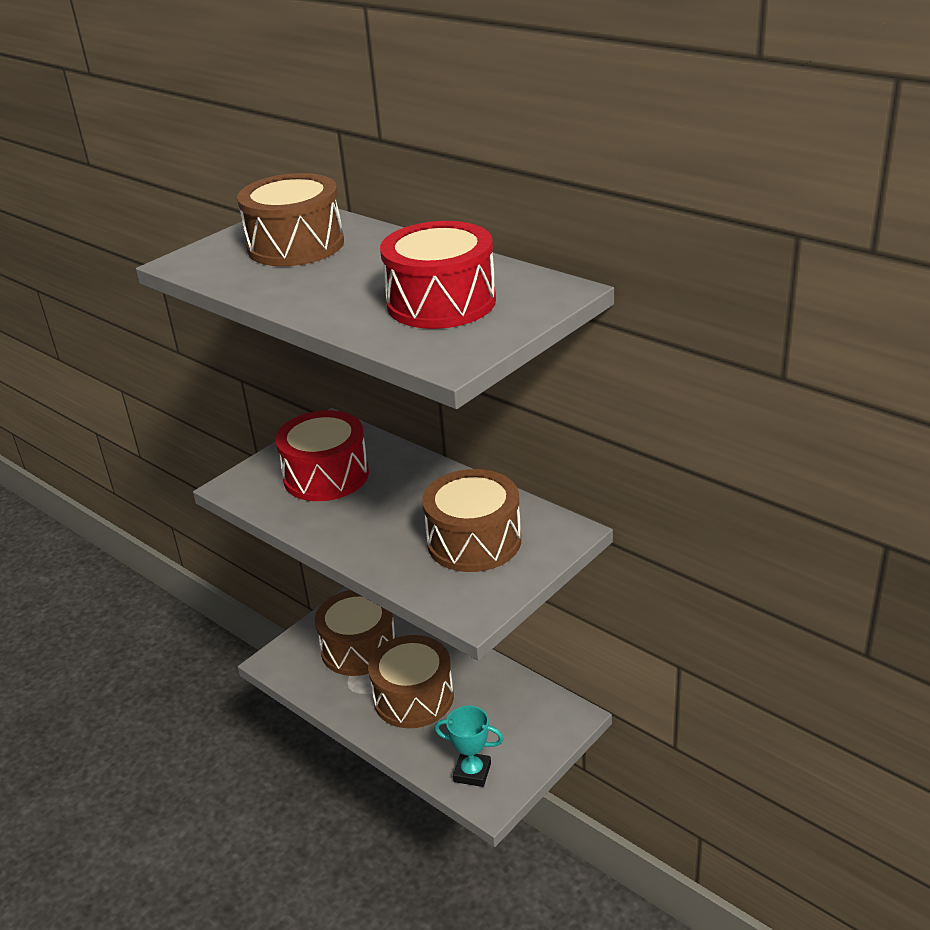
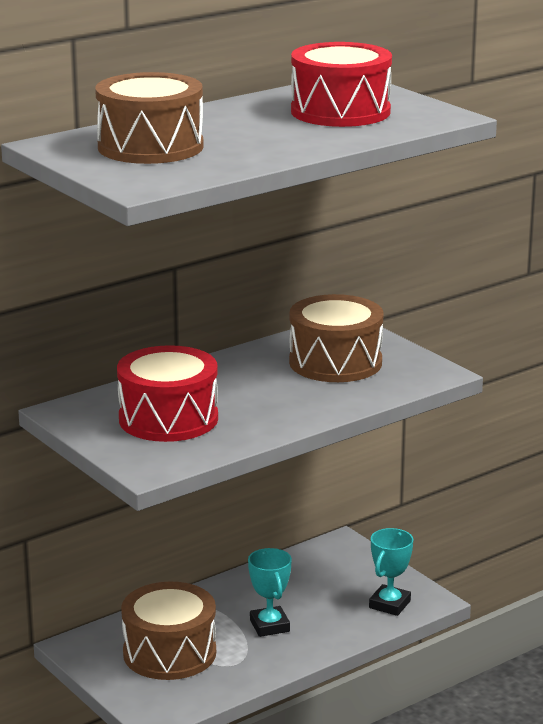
camera: 80 degrees left, 10 degrees down
(413, 697) = (269, 626): brown drum -> turquoise trophy

